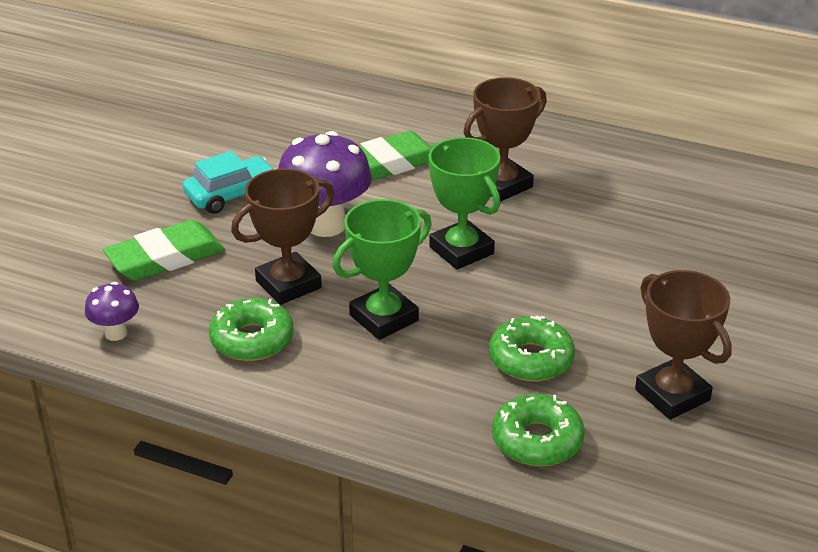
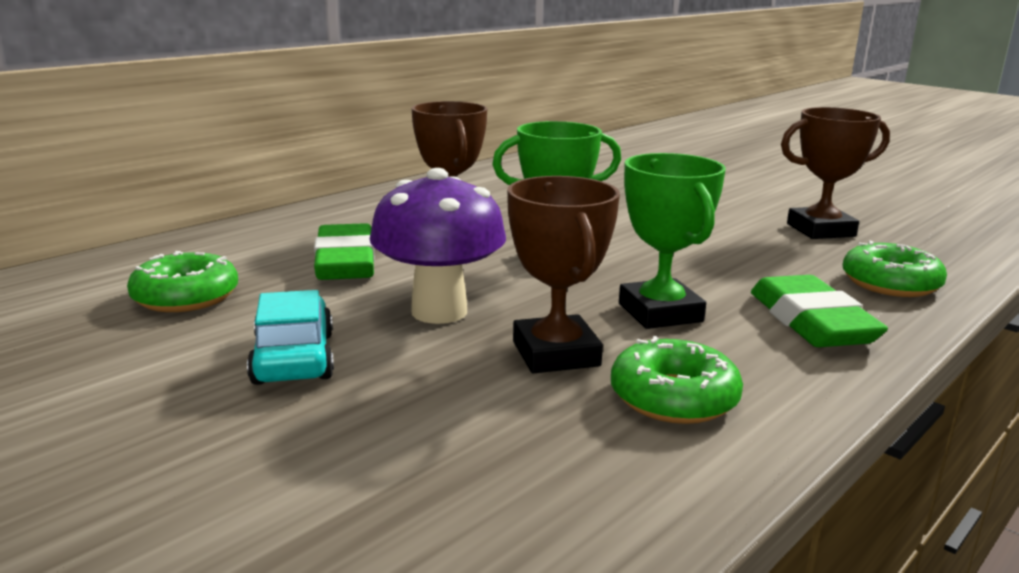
camera: 70 degrees left, 15 degrees down
(116, 333) = (606, 520): purple mushroom -> none
(165, 258) = (411, 437): green eraser -> green eraser (811, 321)
(531, 359) = (758, 264): green donut -> green donut (186, 297)

